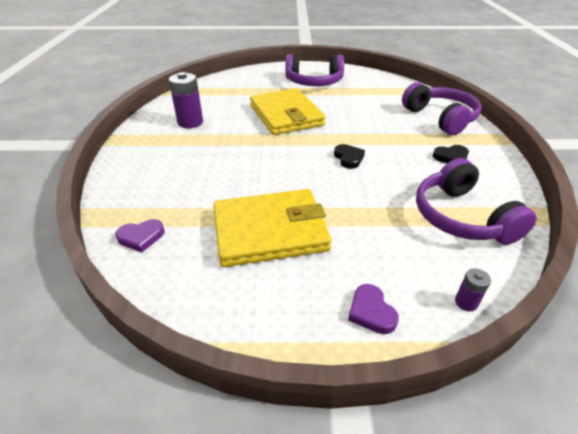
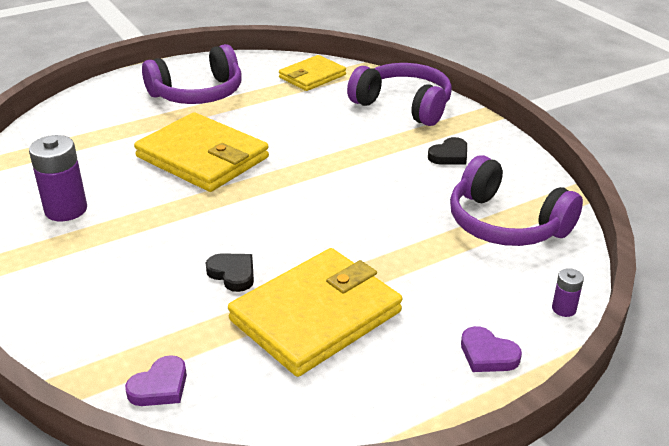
camera: 30 degrees left, 5 degrees down
(348, 158) = (335, 194): black heart -> black heart (233, 274)
(391, 88) = (312, 76): none -> yellow wallet

